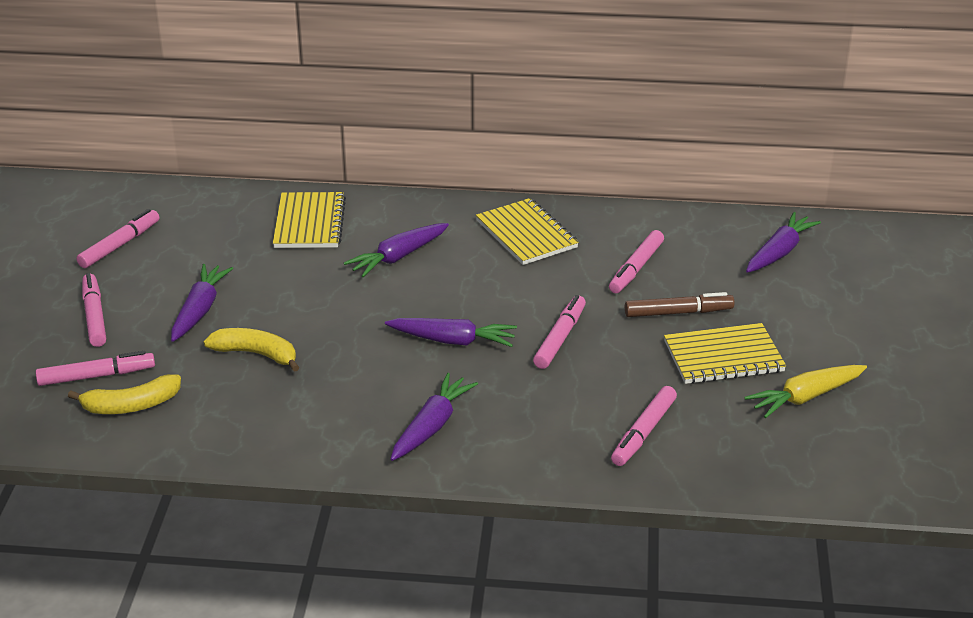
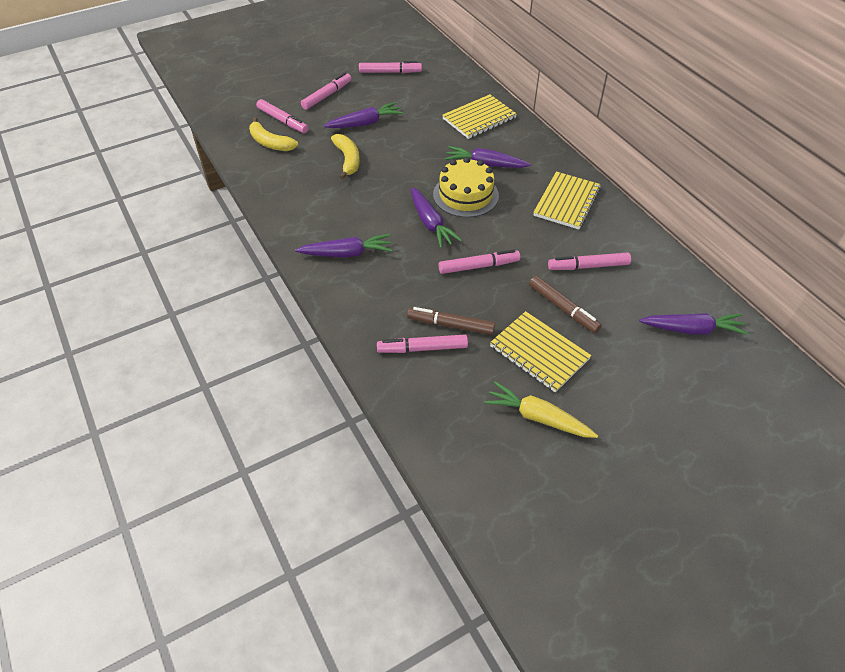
camera: 55 degrees right, 15 degrees up
(433, 294) = (465, 195): none -> yellow cake
(628, 397) = (450, 325): none -> brown marker

